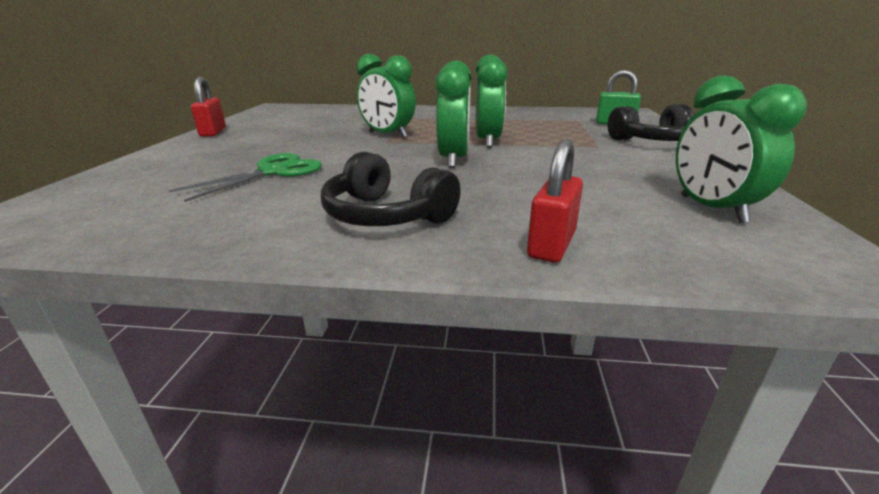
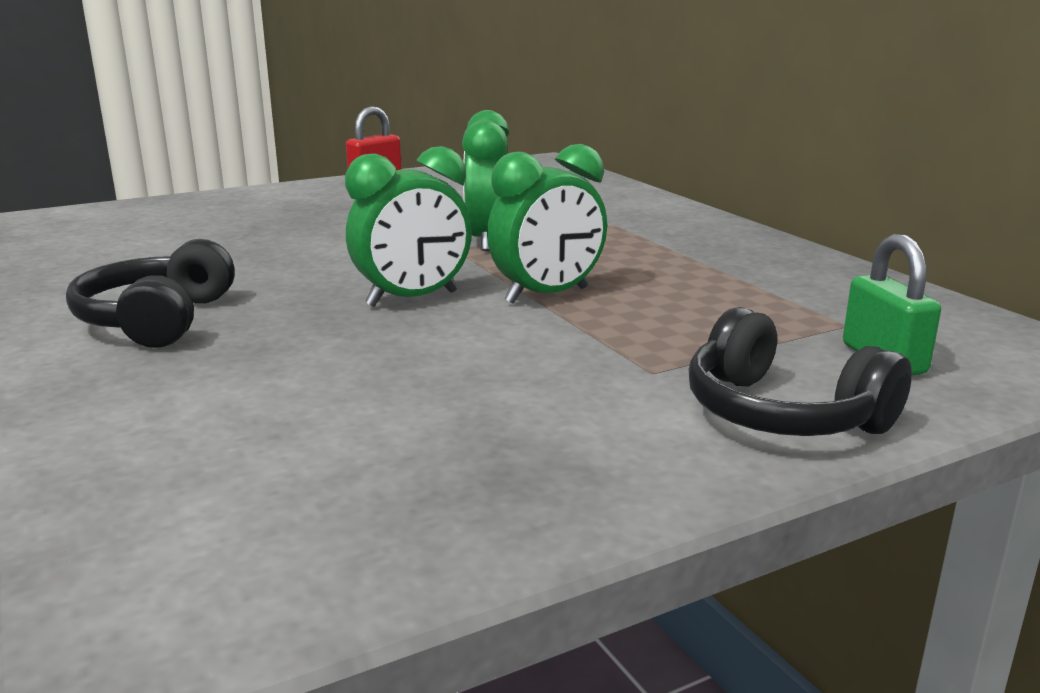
camera: 55 degrees right, 5 degrees down
(273, 172) = (257, 242): green scissors -> none
(551, 245) = (117, 413): red padlock -> none
(711, 209) = (349, 505): green clock -> none

